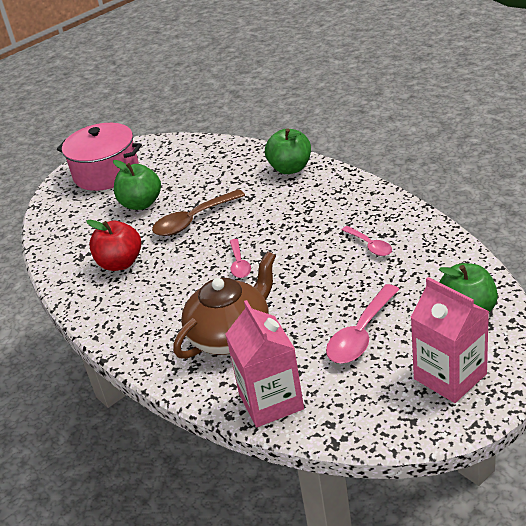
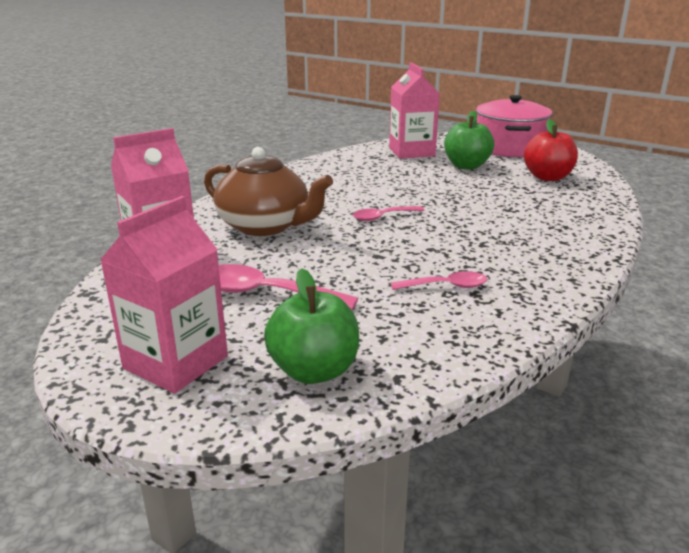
camera: 70 degrees right, 10 degrees down
(81, 231) = (411, 152): none -> pink carton
(120, 263) = (369, 170): red apple -> red apple (547, 177)
(193, 220) = (450, 189): brown spoon -> none
(290, 168) = (586, 223): green apple -> none
(370, 246) = (446, 286): pink spoon -> pink spoon turned 135 degrees counterclockwise

